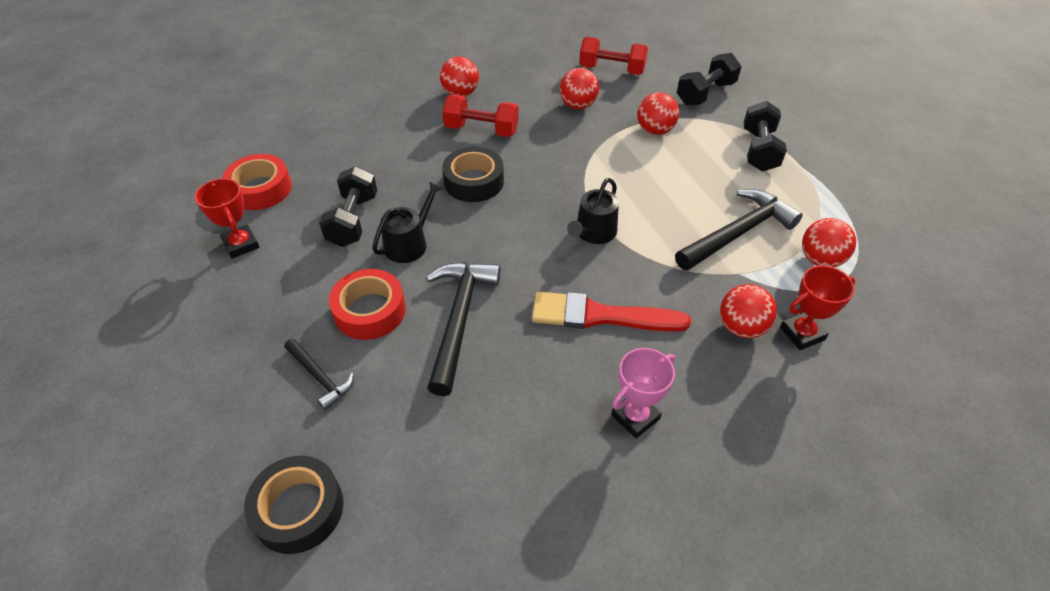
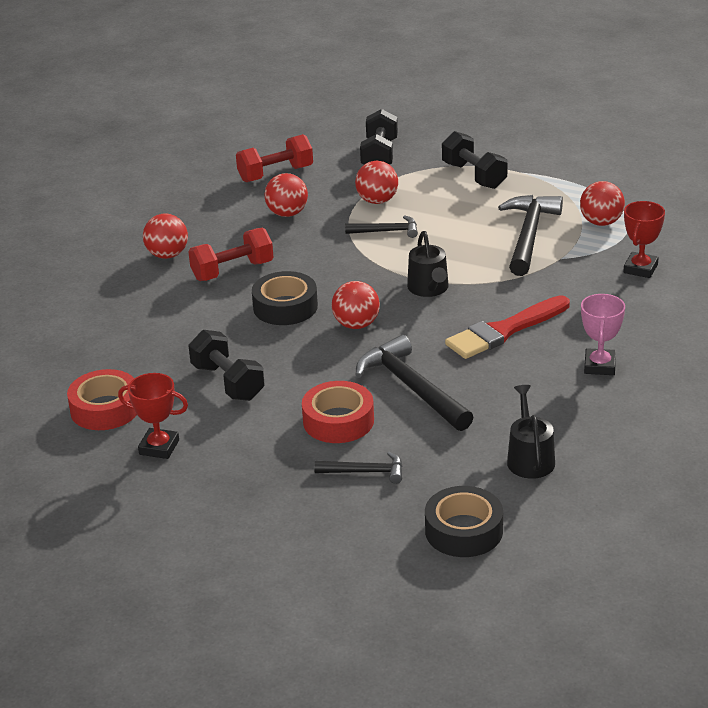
camera: 40 degrees left, 15 degrees down
(409, 243) = (300, 370): black watering can -> black watering can (529, 458)
(628, 161) = (386, 231): none -> black hammer
(741, 327) = (601, 286): red ball -> red ball (356, 325)

